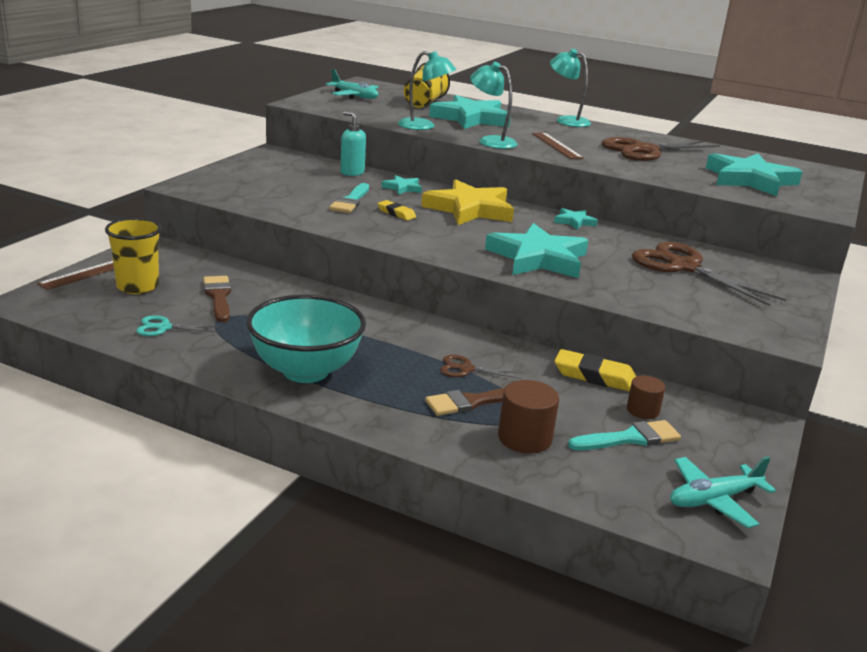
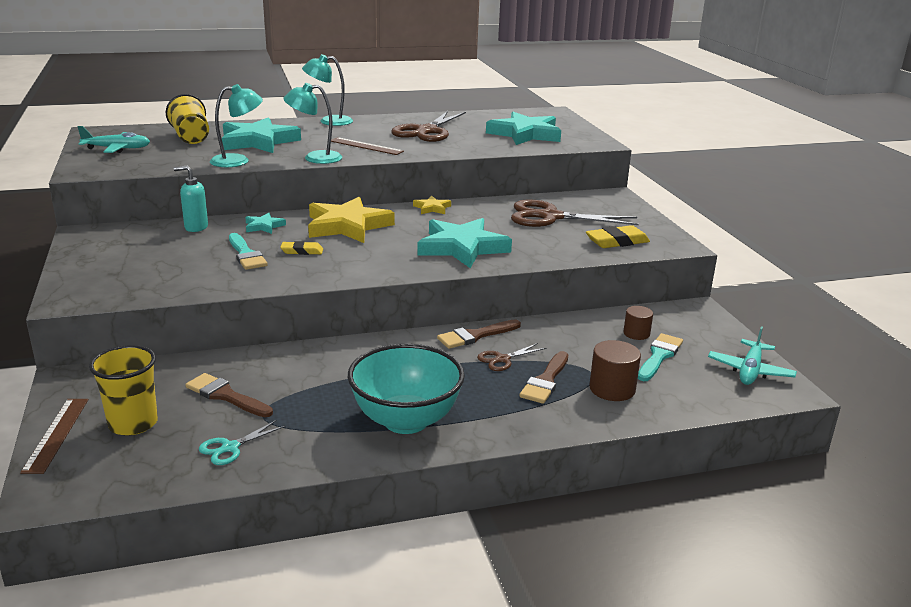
camera: 40 degrees left, 0 degrees up
(476, 342) = (475, 336): none -> brown brush
(574, 221) = (432, 208): turquoise star -> yellow star
(594, 376) = (578, 324): yellow eraser -> yellow eraser (617, 242)

